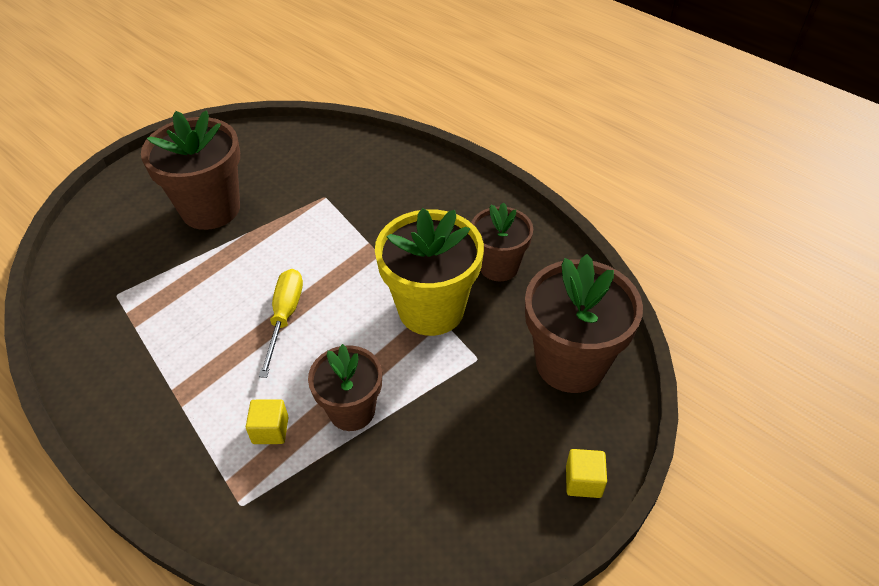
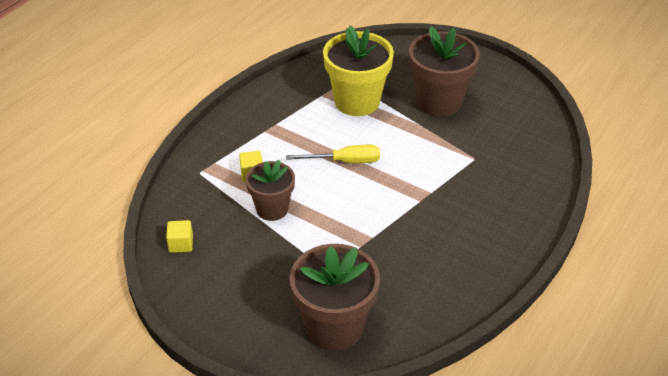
camera: 80 degrees right, 5 degrees down
(431, 309) = (370, 238): yellow flower pot -> yellow flower pot (357, 101)
(499, 266) = (427, 275): brown flower pot -> none
(583, 481) = (231, 338): yellow cube -> yellow cube (181, 244)

